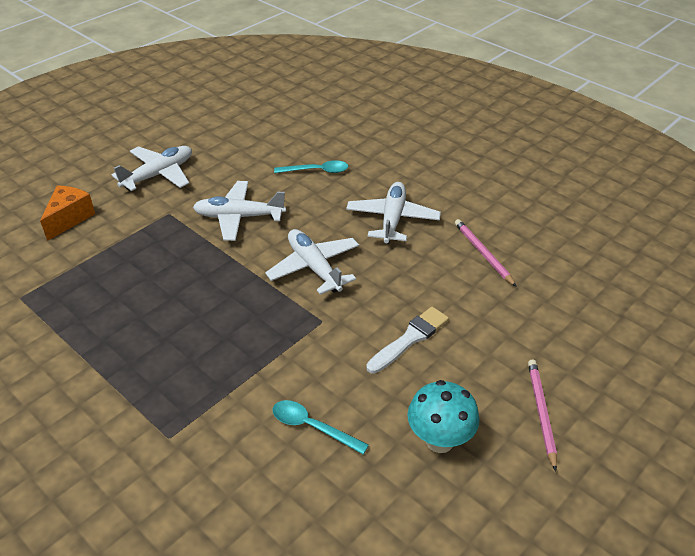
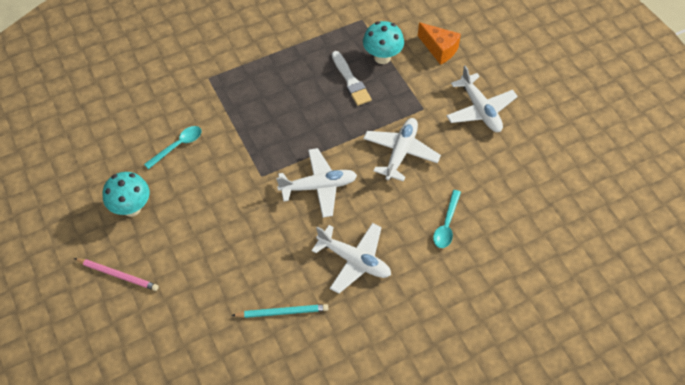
camera: 110 degrees right, 15 degrees up
(91, 262) = (382, 57): none -> turquoise mushroom
(410, 339) = (219, 223): white brush -> white brush (351, 81)
(483, 253) = (282, 312): pink pencil -> turquoise pencil

